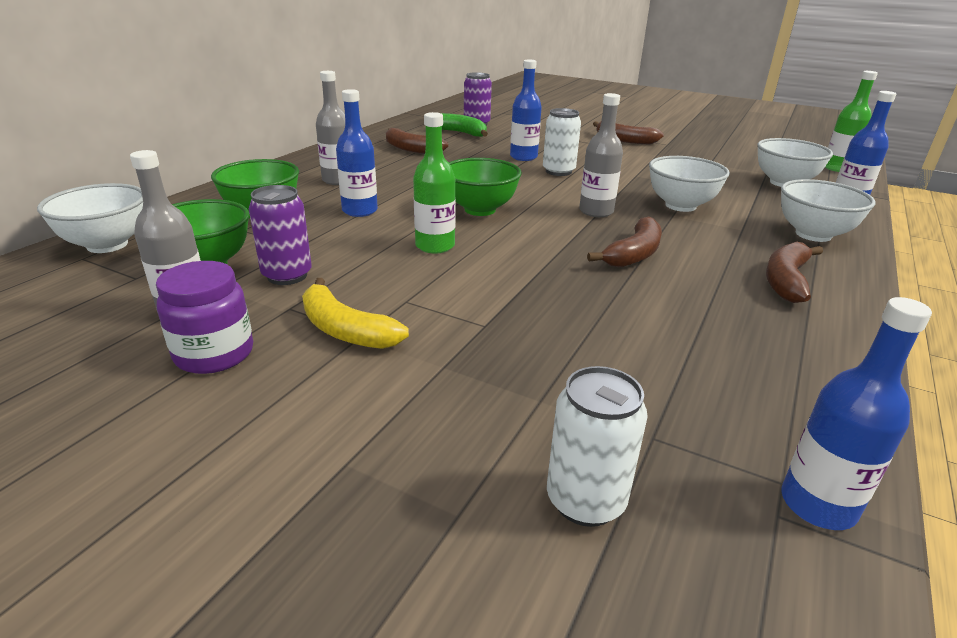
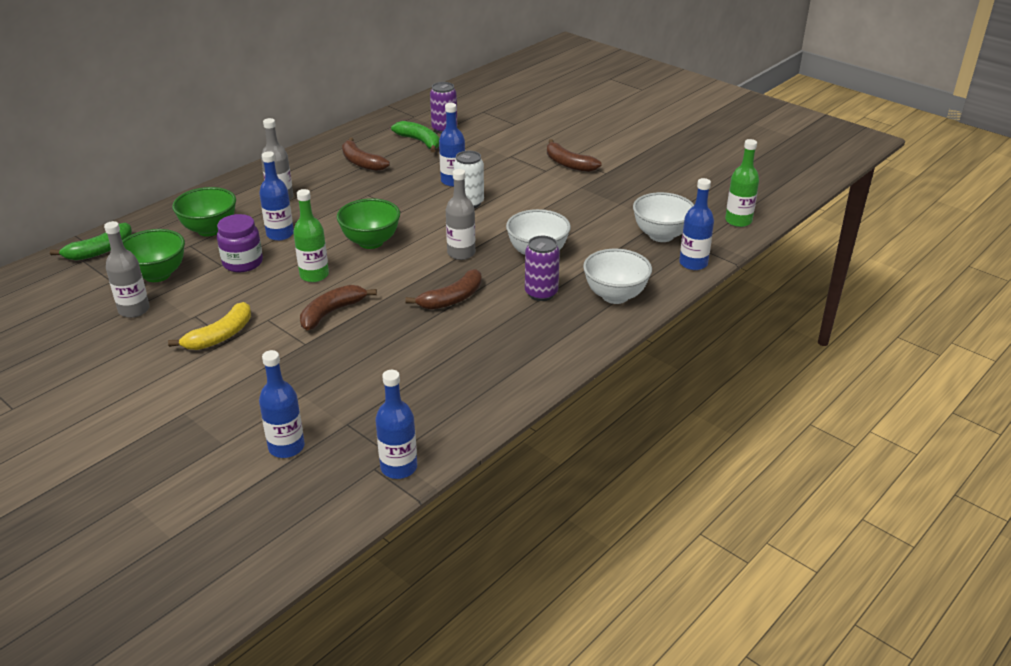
camera: 15 degrees right, 5 degrees up
(107, 245) = (100, 250): white bowl -> green banana
(214, 354) = (142, 342): purple jar -> purple jar (243, 263)
(287, 275) = (203, 290): purple can -> purple can (541, 293)
(345, 330) = (220, 336): yellow banana -> yellow banana turned 105 degrees counterclockwise
(585, 501) = (286, 447): white can -> blue bottle
(786, 280) = (541, 335): brown banana -> brown banana (332, 312)

